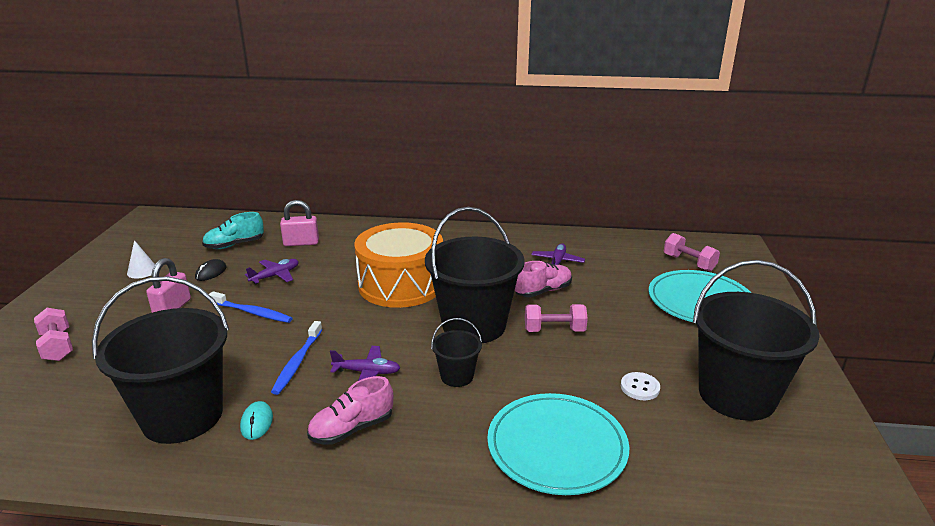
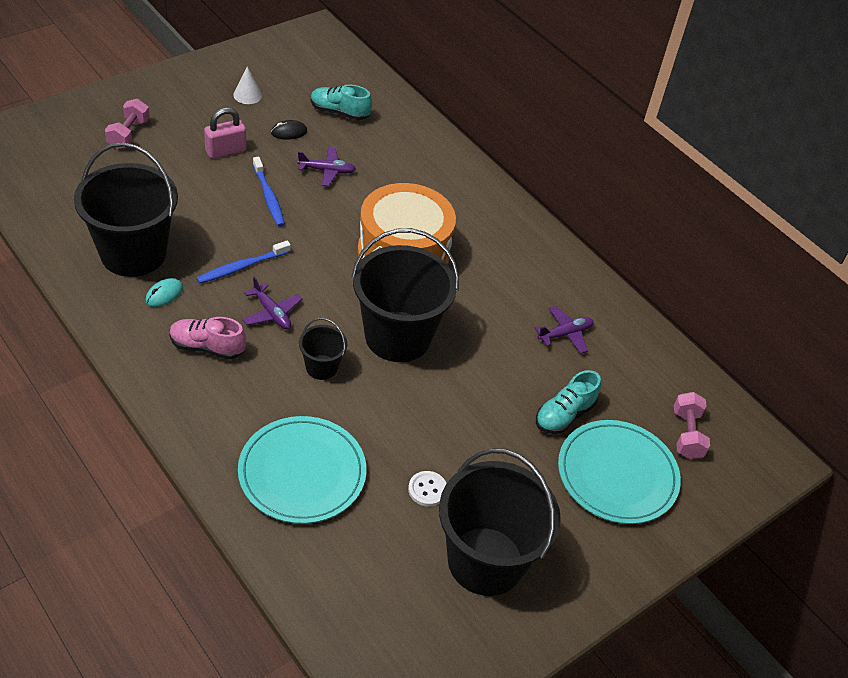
camera: 40 degrees right, 20 degrees up
(301, 243) = (390, 147): pink padlock -> none
(543, 291) = (502, 351): pink shoe -> none
(554, 330) = (448, 392): pink dumbbell -> none
(627, 295) = (564, 415): none -> turquoise shoe

